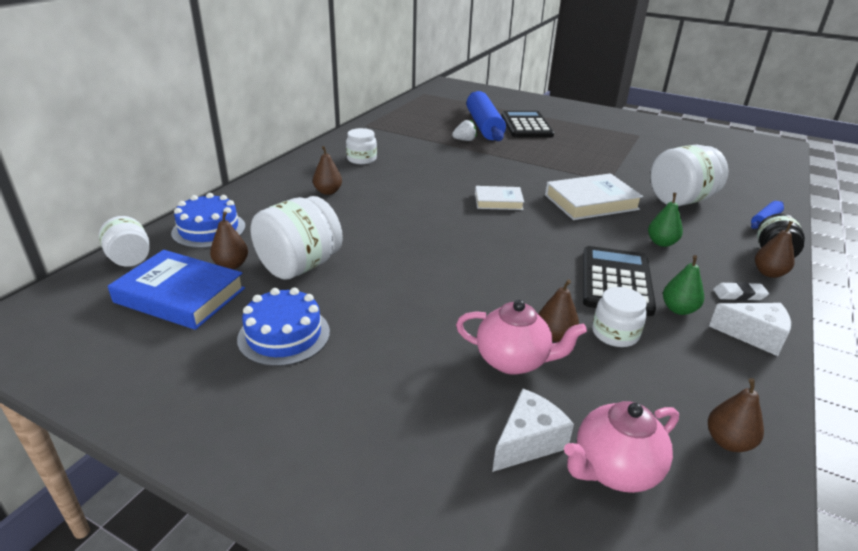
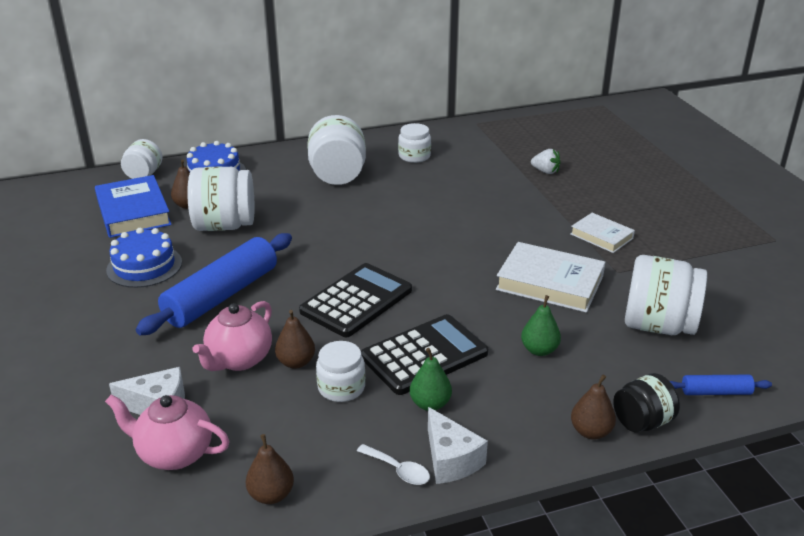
camera: 45 degrees right, 0 degrees up
(328, 192) = (337, 176): brown pear -> white jar
(484, 126) = (598, 163): blue rolling pin -> blue rolling pin (222, 296)
(498, 201) = (460, 243): white book -> white book (601, 236)
(513, 361) = (239, 360): pink teapot -> pink teapot turned 60 degrees clockwise
(526, 126) = (648, 179): black calculator -> black calculator (356, 301)
(739, 295) = (514, 428): white eraser -> none
(747, 363) = (398, 470): none -> white spoon

